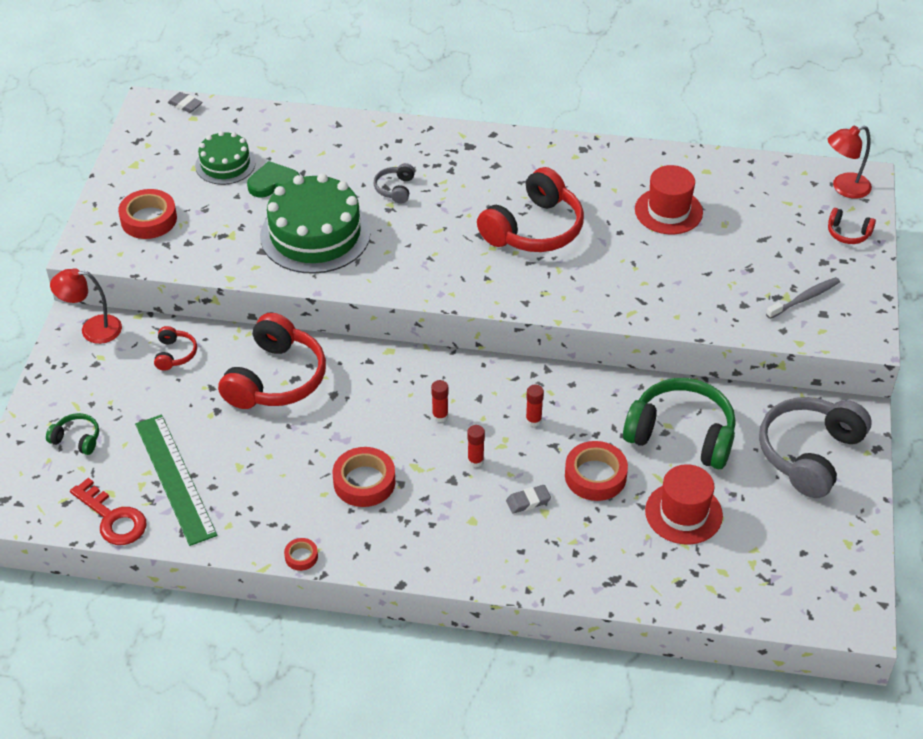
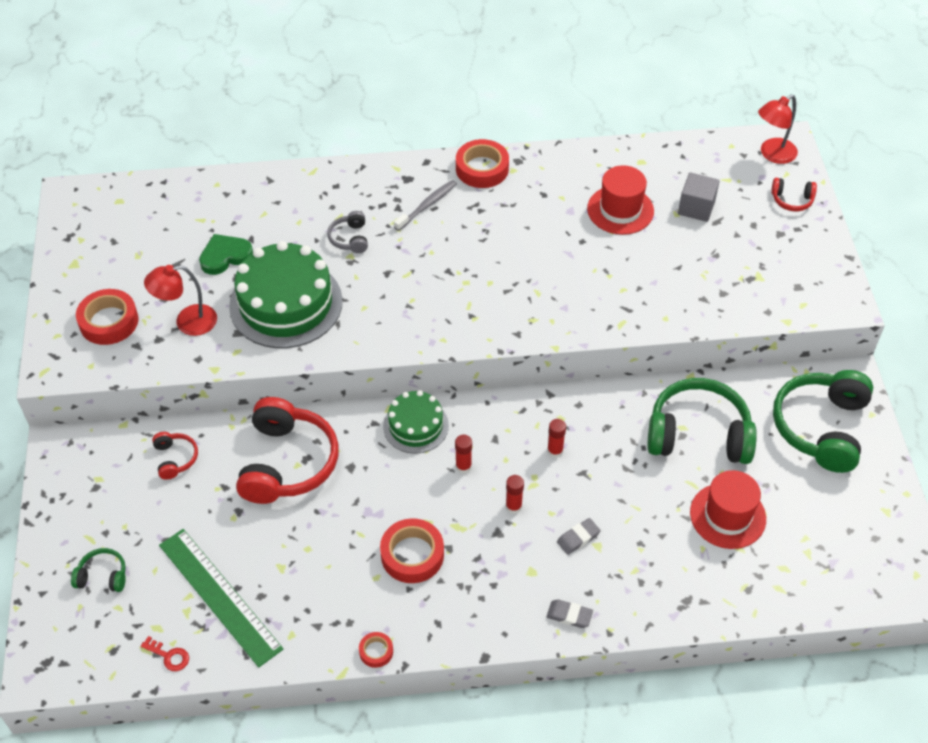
camera: 15 degrees left, 5 degrees up
(92, 329) = (80, 450): red lamp -> red lamp (187, 322)
(113, 518) = (169, 656): red key -> red key, size x0.52
(185, 105) = (106, 188): grey eraser -> grey eraser (569, 615)
(225, 164) = (169, 245): green cake -> green cake (415, 426)
(534, 229) = (499, 254): red headphones -> none
(595, 476) = (633, 496): red tape -> red tape (482, 169)
(746, 223) = (696, 208): none -> grey cube
(804, 298) = (776, 275): grey toothbrush -> grey toothbrush (427, 205)
(809, 454) = (821, 427): grey headphones -> green headphones

